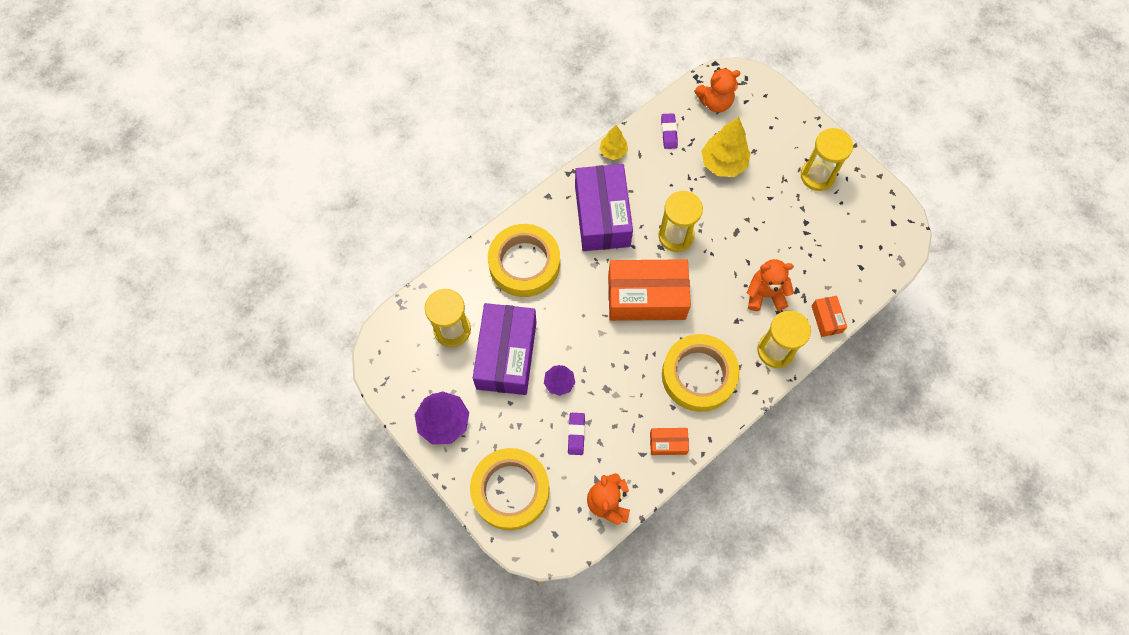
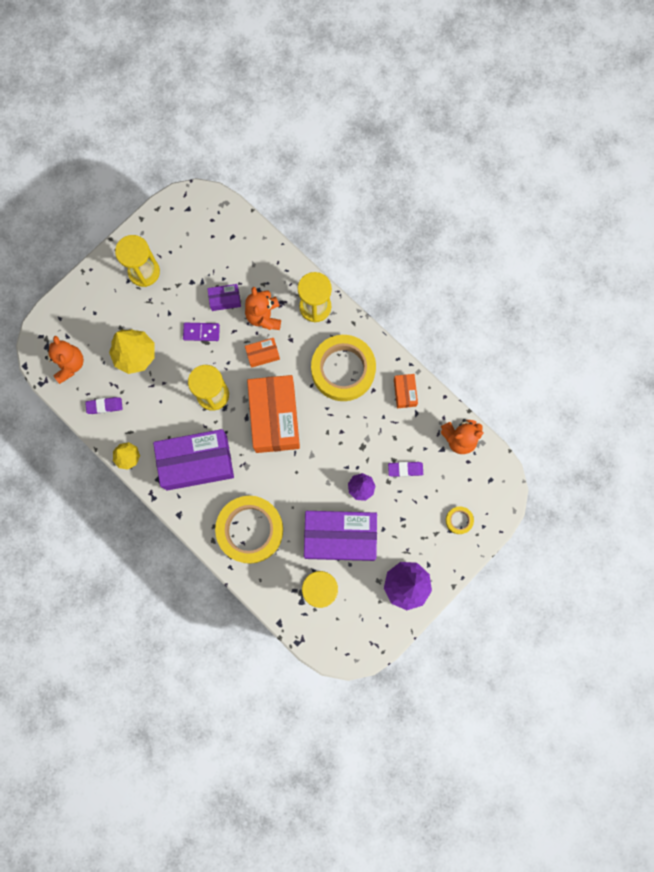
camera: 95 degrees left, 10 degrees up
(510, 490) = (459, 520): yellow tape -> yellow tape, size x0.41
(747, 229) = (201, 332): none -> purple domino
(785, 255) = (225, 300): none -> purple box
(826, 319) = (283, 265): orange box -> orange box (263, 354)

